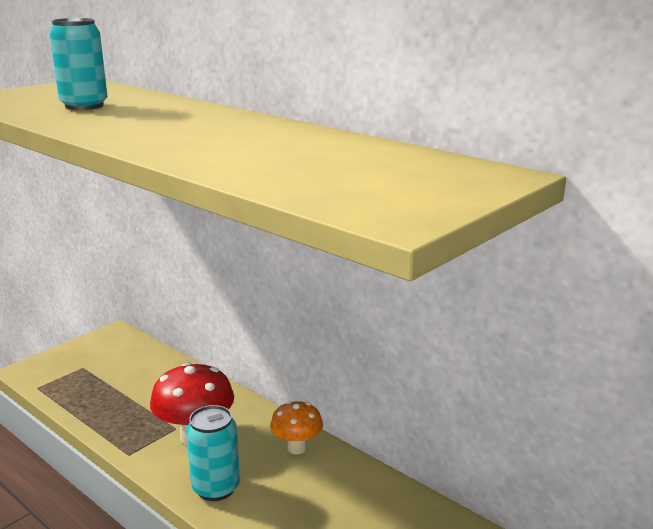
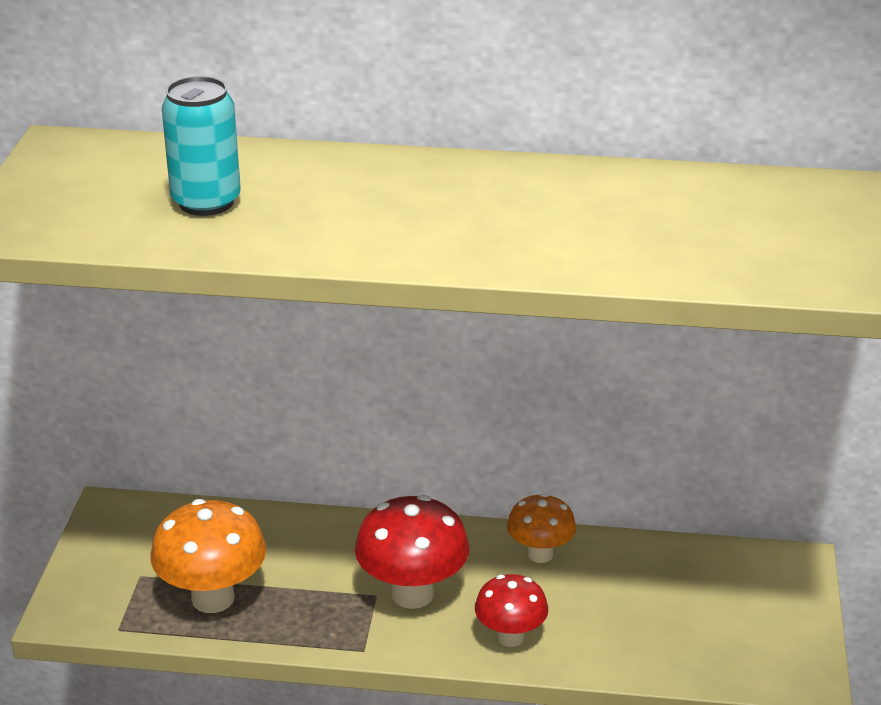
camera: 35 degrees left, 10 degrees up
(97, 392) = (213, 598): none -> orange mushroom
(216, 488) = (510, 637): turquoise can -> red mushroom

